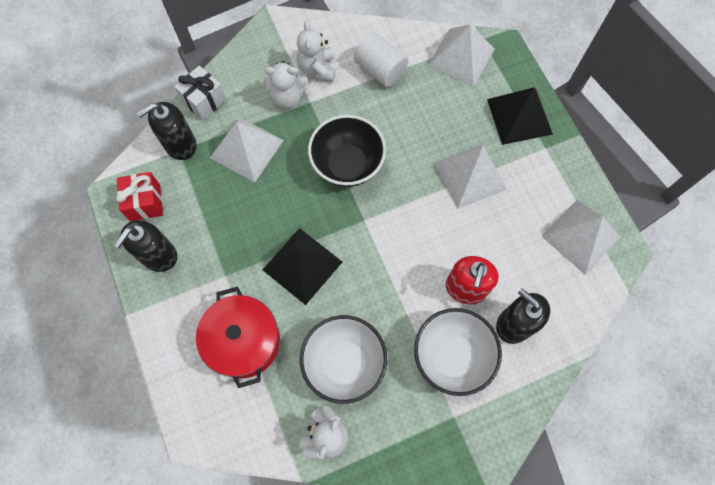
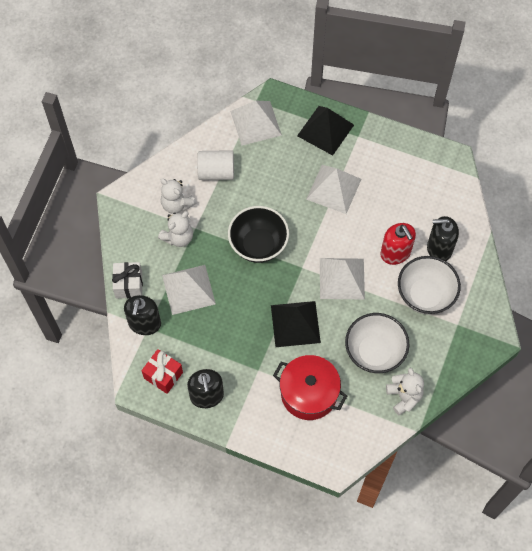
camera: 45 degrees left, 5 degrees down
(581, 236) = (425, 170): white pyramid -> white pyramid (341, 278)

